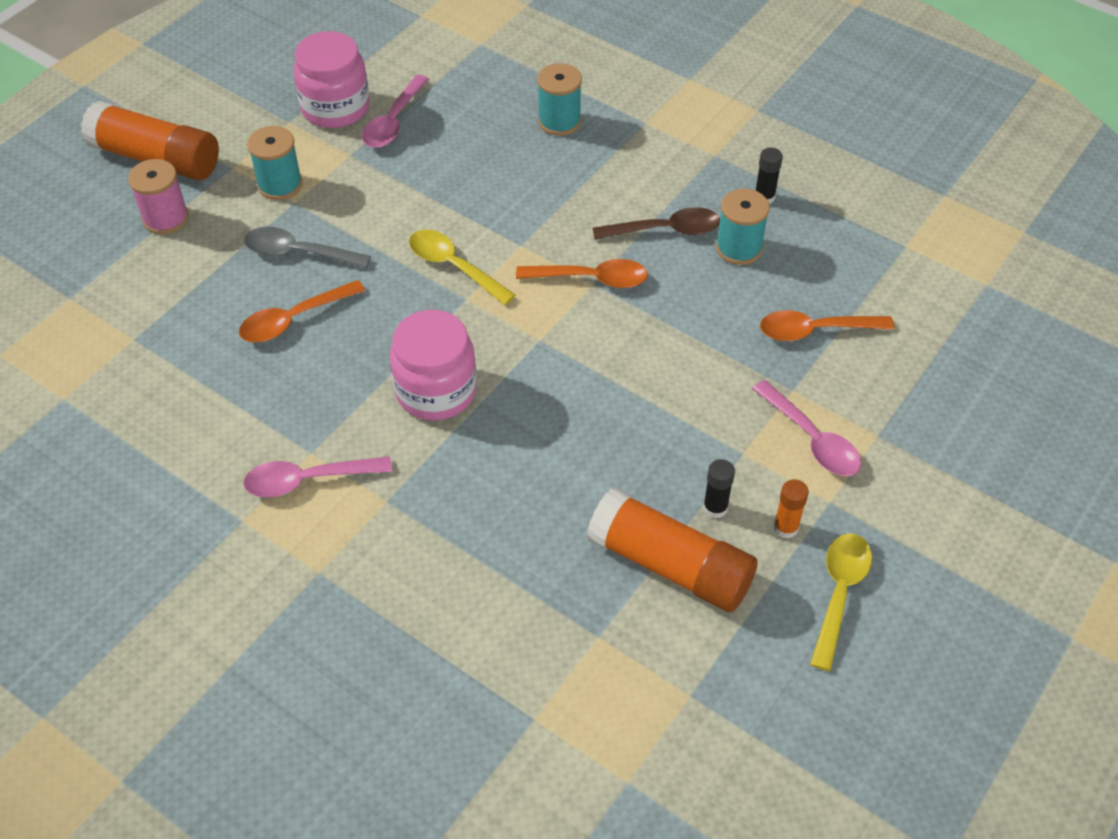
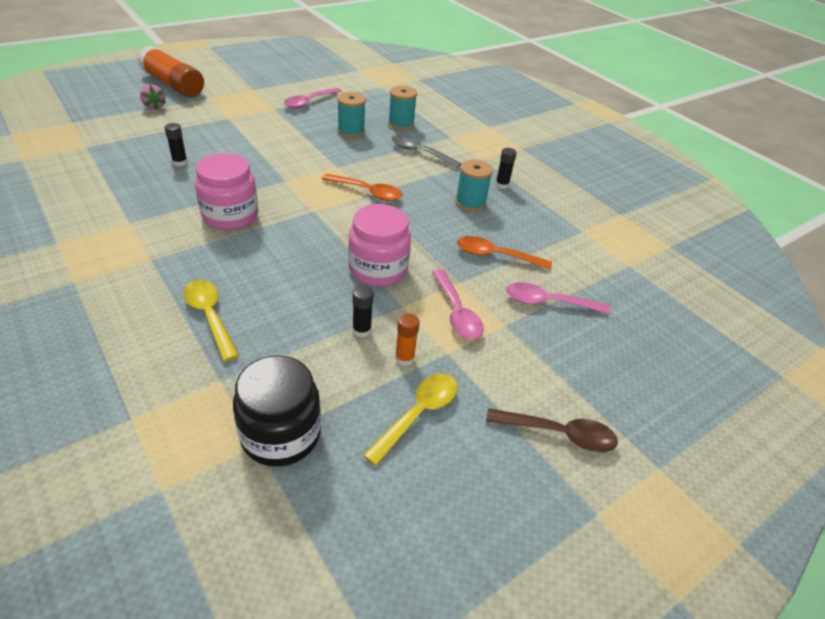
camera: 15 degrees right, 10 degrees down
(165, 218) = (154, 106): pink spool -> pink strawberry
(280, 184) = (226, 109): turquoise spool -> turquoise spool (351, 131)
(294, 319) = (180, 162): orange spoon -> black glue stick
(298, 252) = (209, 137): grey spoon -> grey spoon (420, 152)
(308, 480) = (114, 235): pink spoon -> pink spoon (548, 302)
(335, 108) = (283, 90): pink jar -> pink jar (378, 269)
(454, 266) = (290, 165): yellow spoon -> yellow spoon (210, 316)
(665, 230) = (429, 183): brown spoon -> brown spoon (559, 434)
(670, 565) = (305, 354): orange glue stick -> none
(708, 674) = (281, 435): none -> black jar

